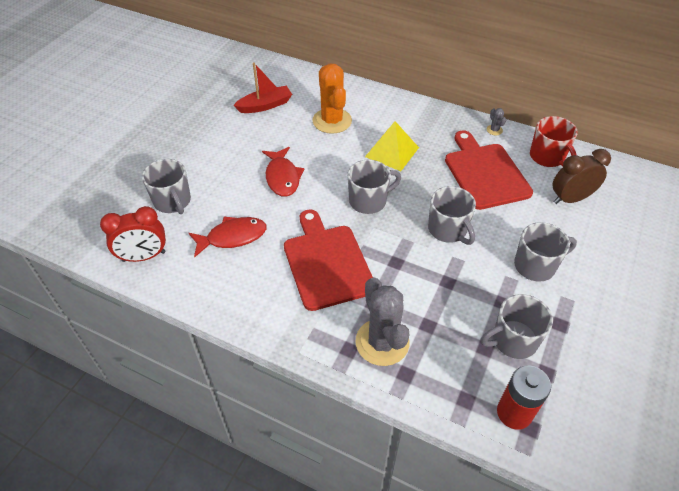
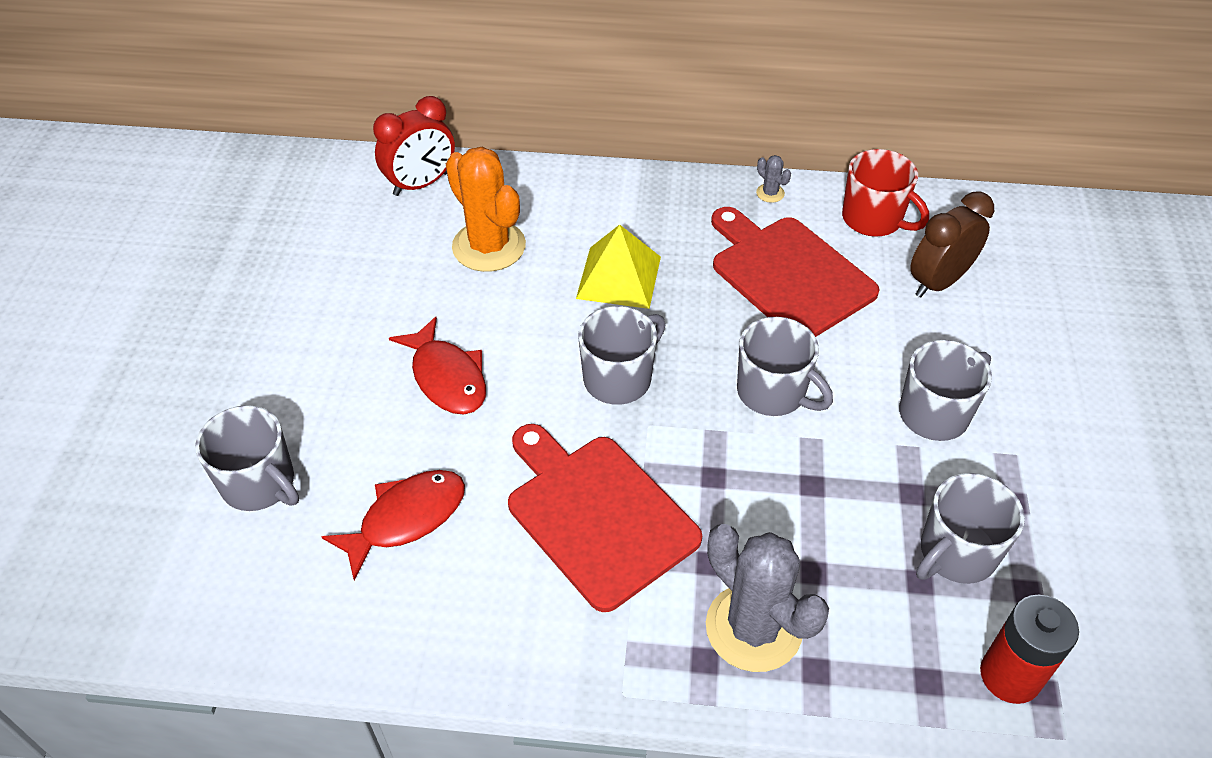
camera: 20 degrees left, 0 degrees up
(144, 256) = (252, 609): red clock -> red clock (421, 184)
(265, 105) = (352, 247): red boat -> none

